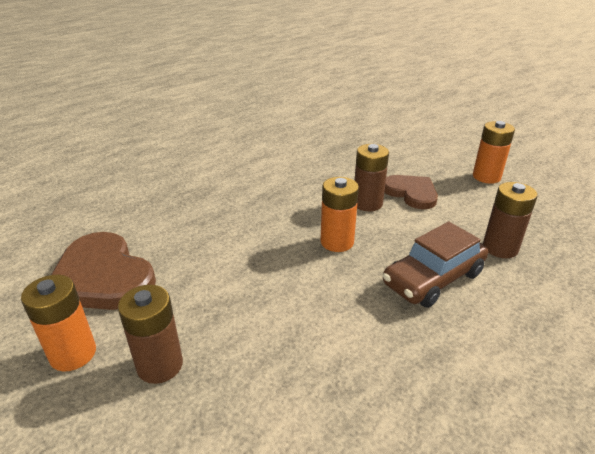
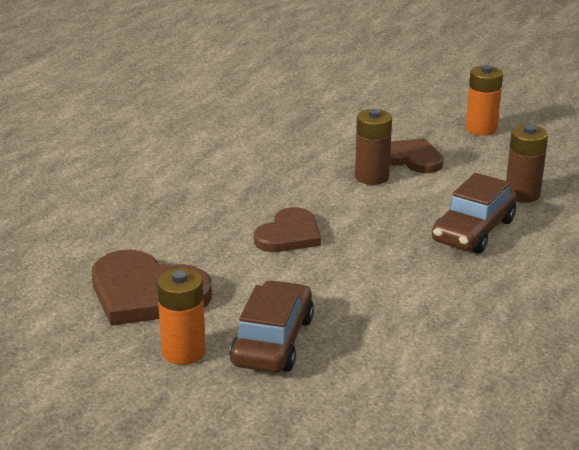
camera: 20 degrees left, 5 degrees down
(160, 365) = (273, 341): brown battery -> brown car
(262, 245) = (289, 235): none -> brown heart
(337, 242) = (364, 218): orange battery -> none

